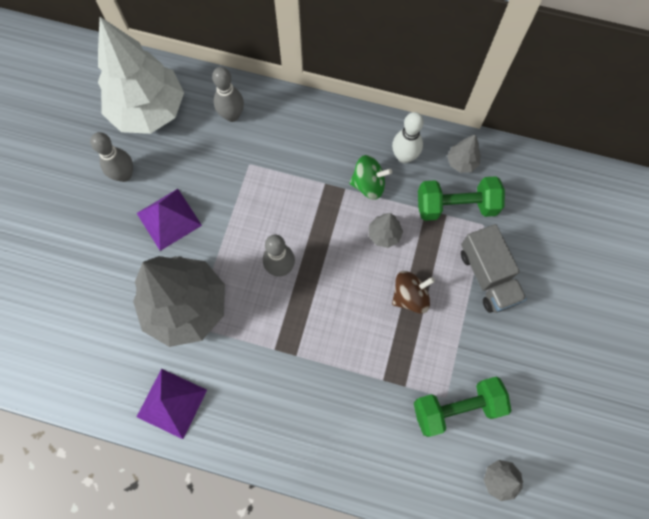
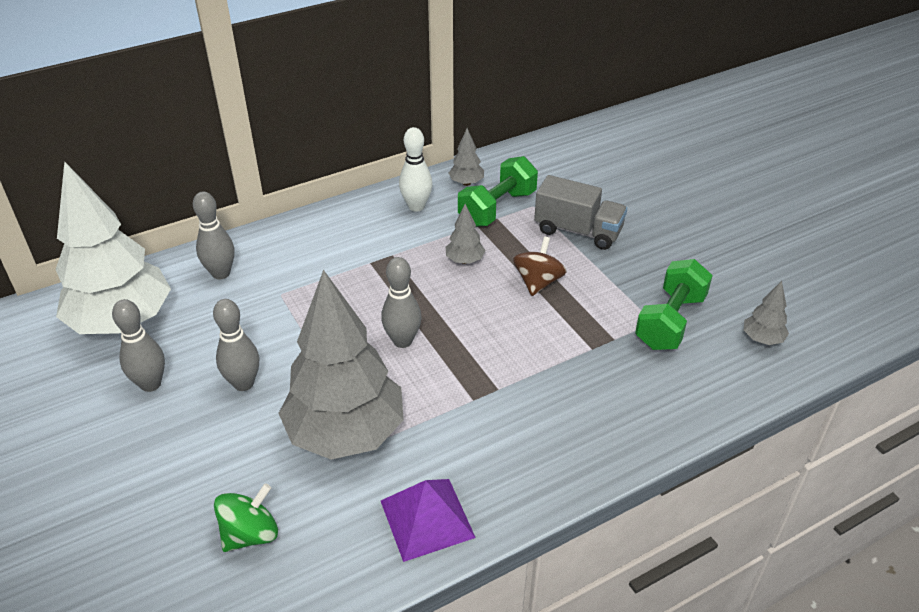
camera: 45 degrees left, 30 degrees down
(169, 219) = (243, 383): purple pyramid -> grey bowling pin
(368, 184) = (409, 240): green spinning top -> green spinning top (250, 534)

